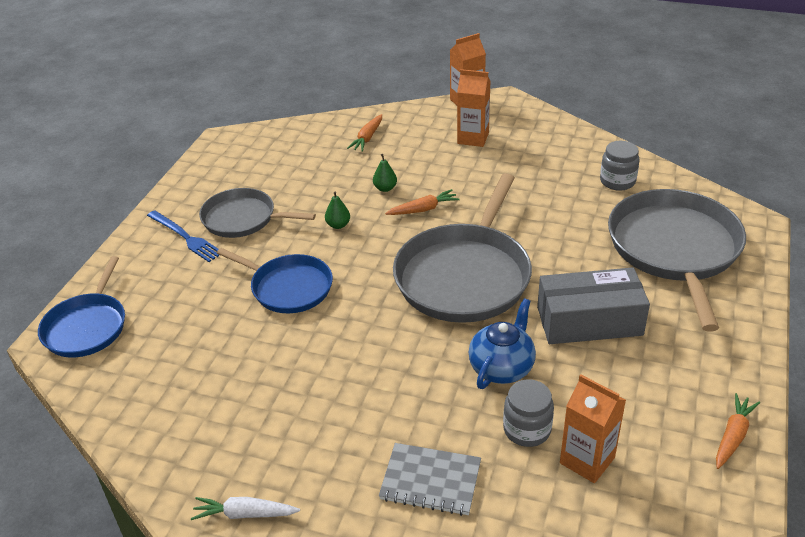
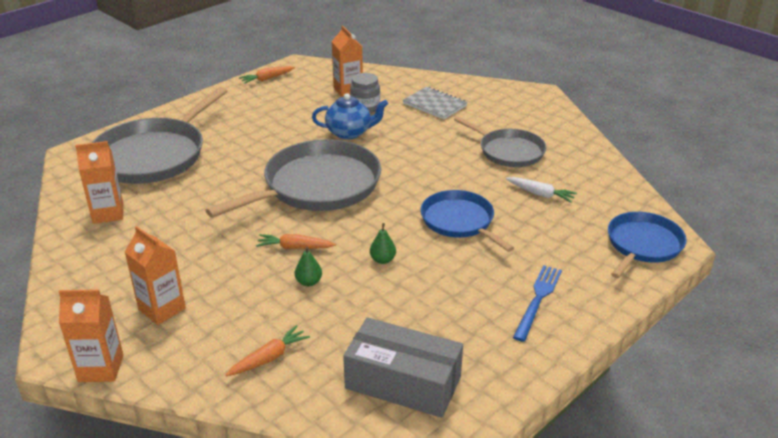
camera: 155 degrees left, 5 degrees down
(185, 237) = (538, 300): blue fork -> blue fork turned 45 degrees clockwise
(243, 219) = (471, 300): grey pan -> grey pan (508, 151)
(245, 514) = (543, 119): white carrot -> white carrot (540, 194)
(502, 368) = (349, 133): blue teapot -> blue teapot turned 150 degrees counterclockwise
(589, 321) = (269, 137): grey box -> grey box (403, 382)
(617, 181) = (108, 213): grey jar -> orange carton

